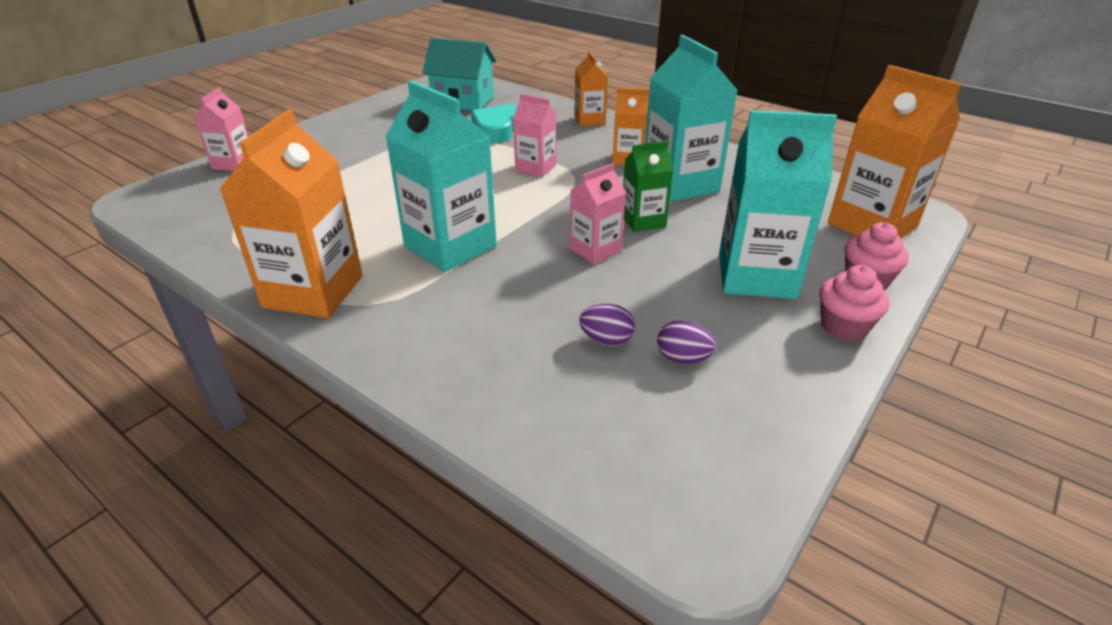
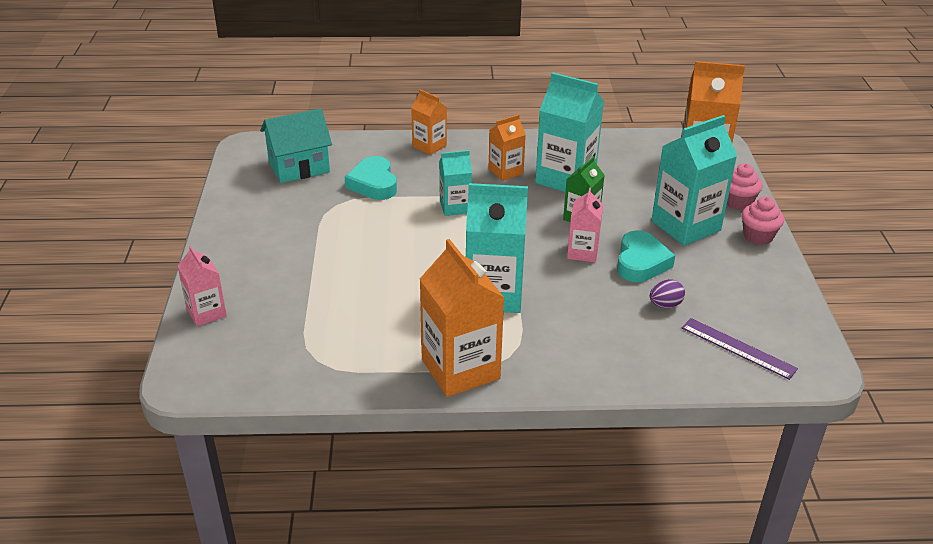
camera: 40 degrees left, 0 degrees up
(535, 168) = (455, 207): pink carton -> turquoise carton
(625, 436) = (738, 348): none -> purple ruler
(645, 286) = (641, 262): none -> turquoise heart
(683, 358) = (712, 294): purple egg -> none

